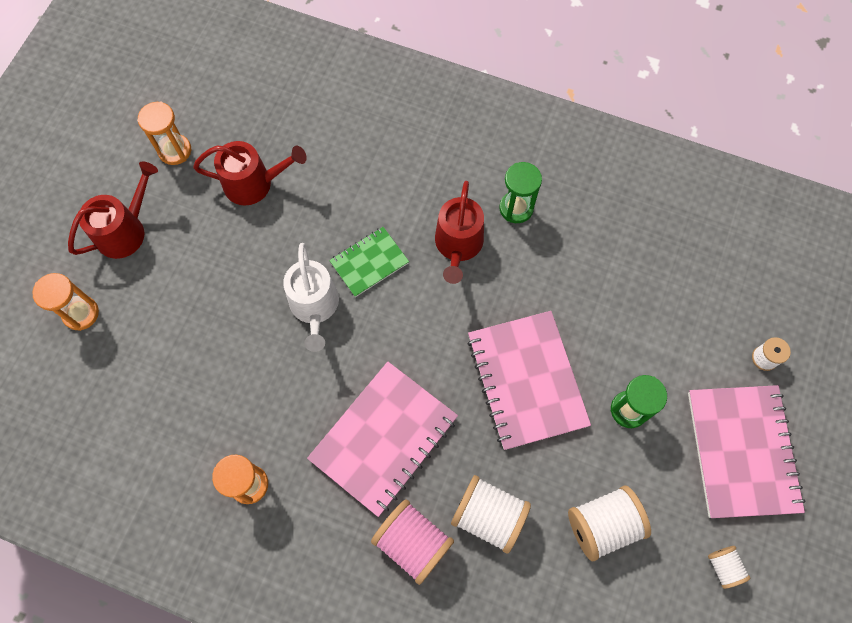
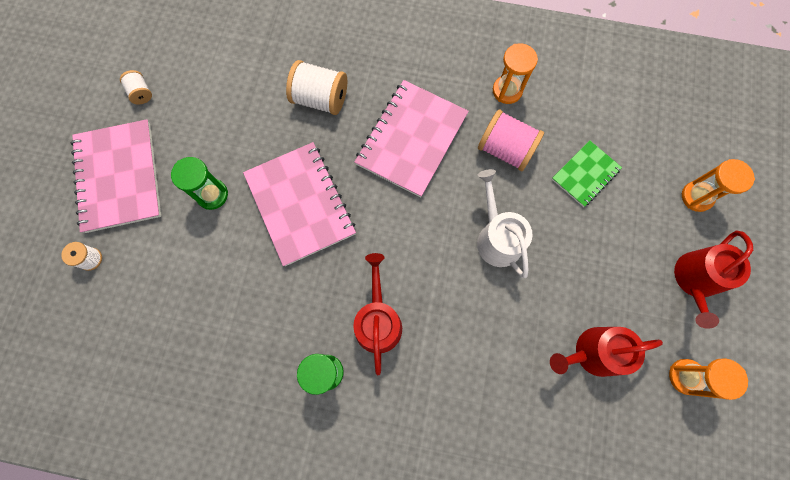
camera: 170 degrees right, 5 degrees up
(369, 262) = (458, 288): green notebook -> green notebook (585, 174)
(413, 542) = (374, 72): pink spool -> pink spool (505, 149)
(603, 524) = (232, 106): white spool -> none

